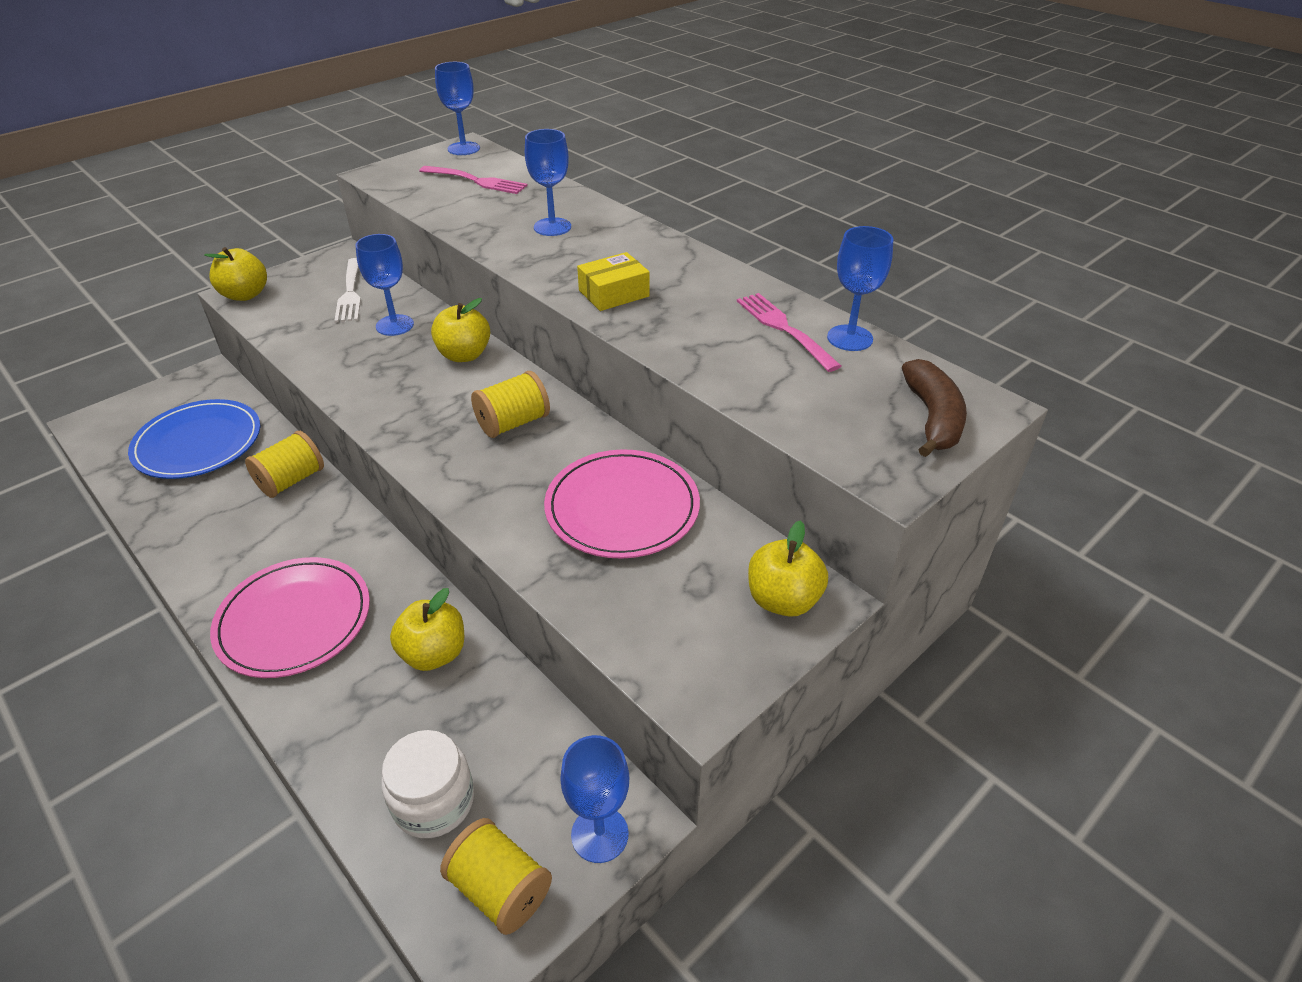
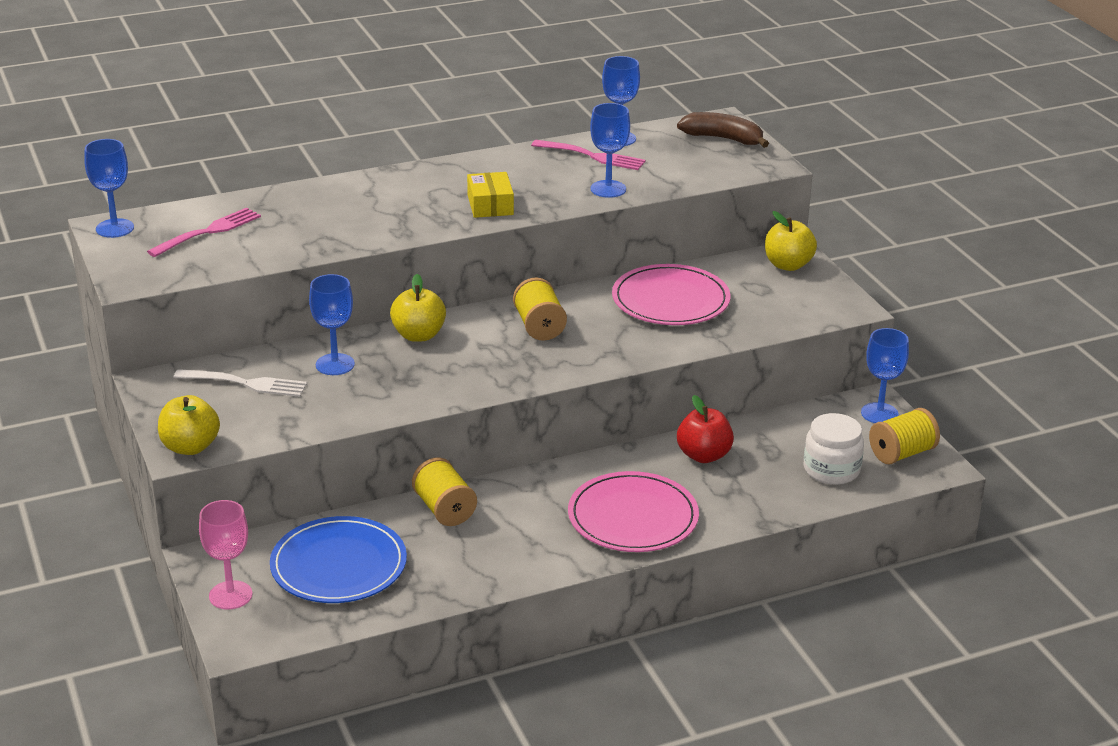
camera: 70 degrees left, 10 degrees down
(155, 401) = (230, 595): none -> pink goblet
(434, 653) = (703, 455): yellow apple -> red apple
(552, 227) = (349, 211): blue goblet -> blue goblet (608, 189)
(785, 329) = (591, 156): pink fork -> pink fork turned 150 degrees counterclockwise

